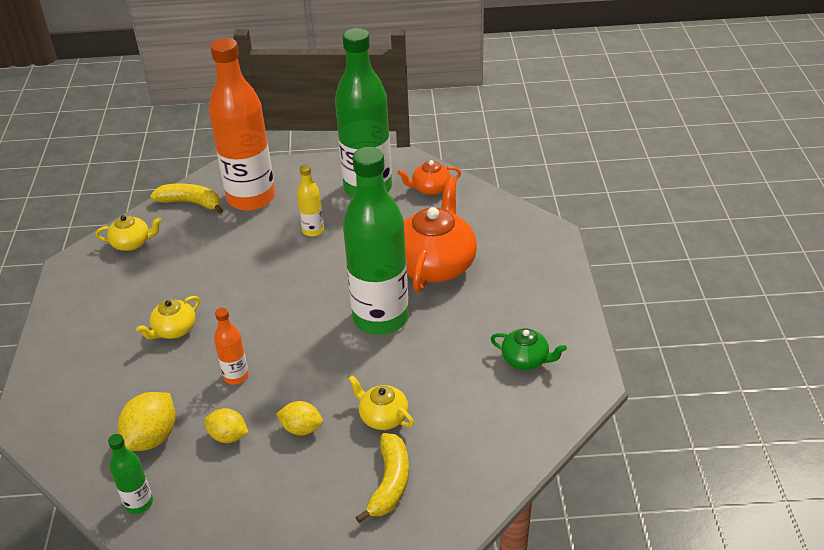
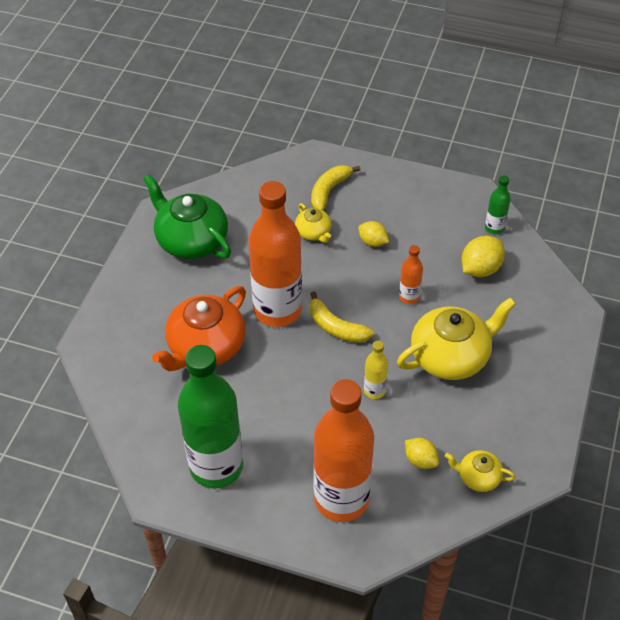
camera: 160 degrees left, 10 degrees up
(174, 330) = (451, 356): yellow teapot -> yellow teapot, size x1.99
(191, 203) = (407, 516): yellow banana -> yellow banana (336, 327)
(228, 436) = (425, 253): yellow lemon -> yellow lemon (420, 460)
(313, 230) = (295, 427): yellow bottle -> yellow bottle (374, 390)
(380, 318) = (277, 310): green bottle -> orange bottle
(430, 188) = (155, 442): orange teapot -> none
(526, 359) = (191, 240): green teapot -> green teapot, size x1.99

